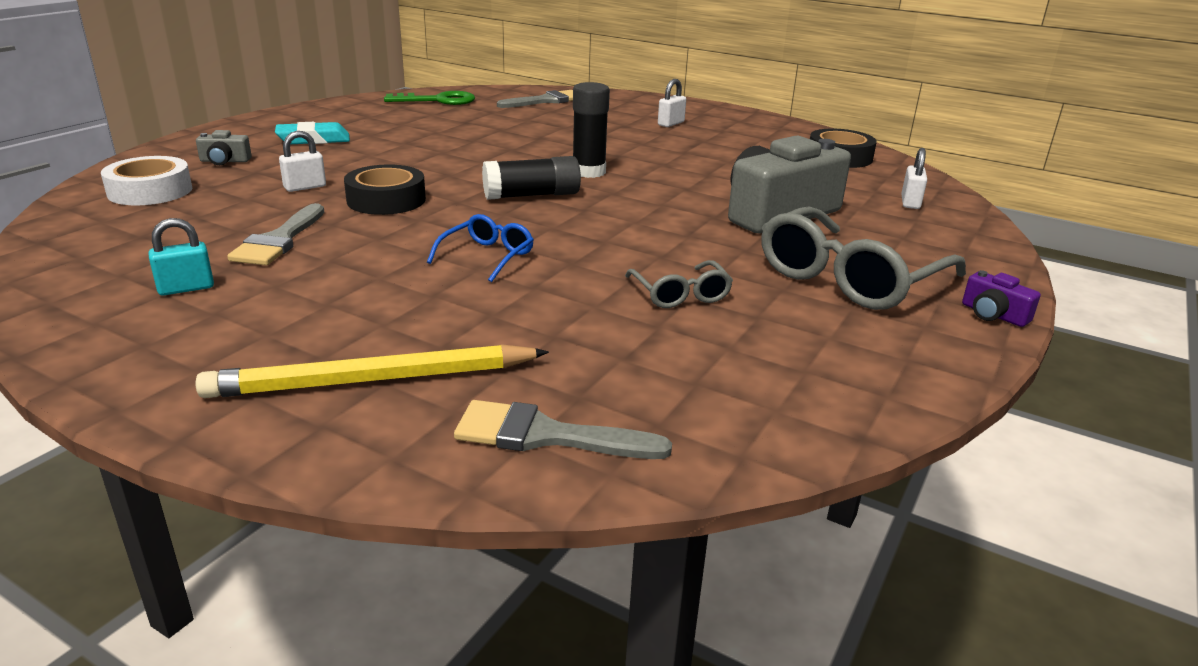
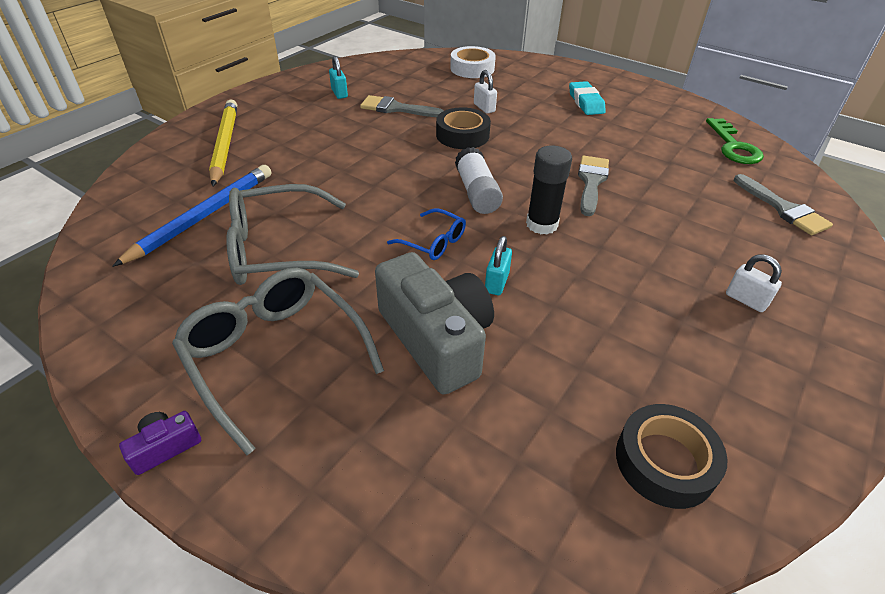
camera: 95 degrees right, 15 degrees up
(225, 161) = (529, 80): grey camera -> none
(487, 256) = (360, 173): blue glasses -> blue glasses (433, 242)
(532, 195) = (477, 193): black glue stick -> white glue stick
(546, 435) = (147, 189): grey brush -> grey brush (591, 182)
(619, 360) = (204, 216): none -> blue pencil
(680, 294) = (278, 250): grey glasses -> grey glasses, size x1.97
(688, 191) = (496, 282): none -> turquoise padlock
(910, 202) = (476, 490): white padlock -> none

